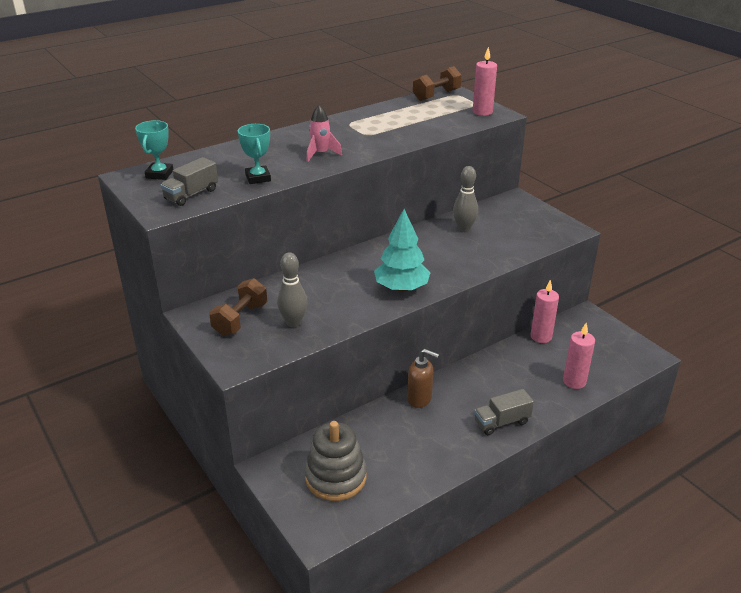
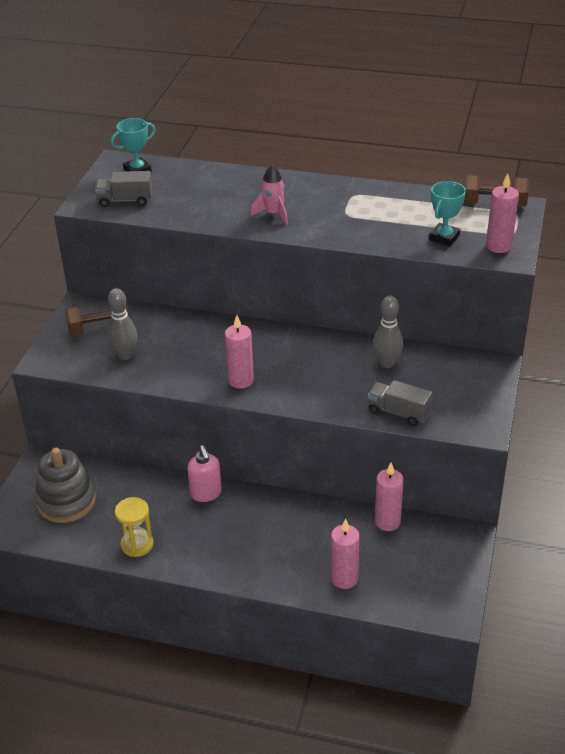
camera: 50 degrees right, 5 degrees up
(258, 178) = (190, 211): turquoise trophy -> turquoise trophy (444, 237)
(401, 288) = (241, 380): turquoise tree -> pink candle
(420, 399) = (206, 493): brown soap dispenser -> pink soap dispenser
(432, 462) = (137, 544): none -> yellow hourglass
(501, 422) = (231, 559): grey truck -> grey truck (398, 412)

